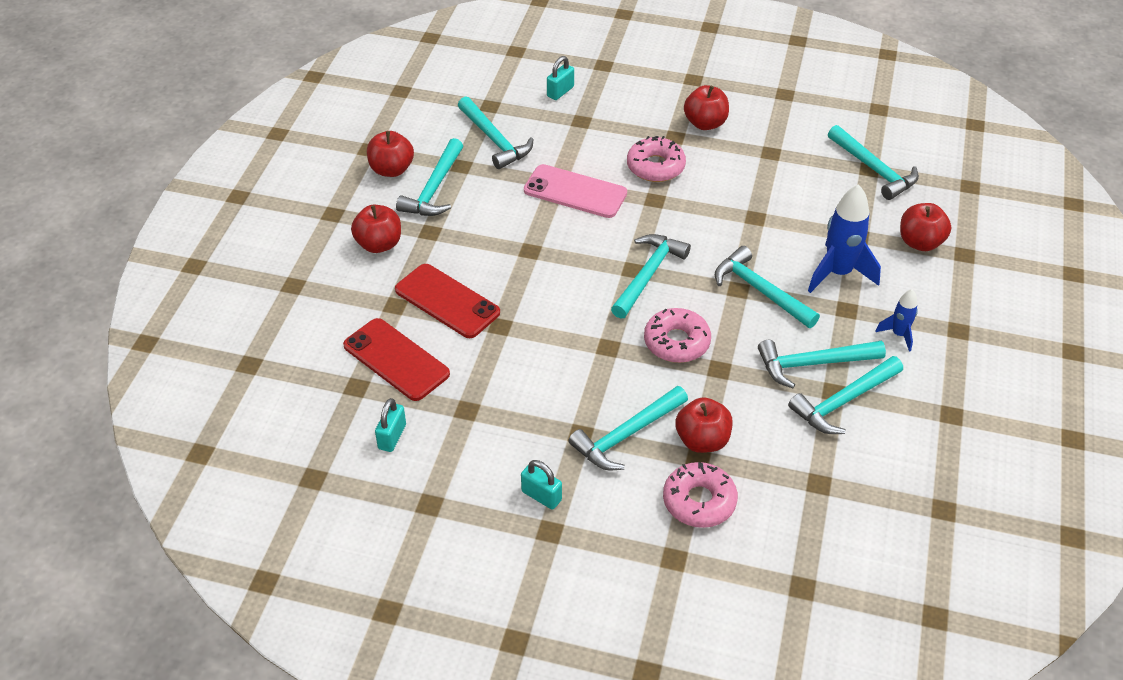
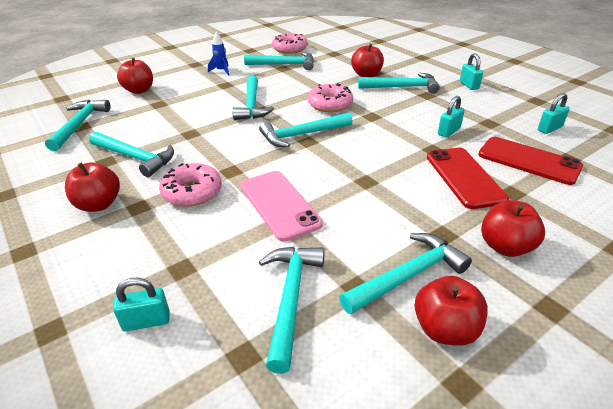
camera: 140 degrees left, 10 degrees down
(396, 360) = (528, 161): red phone -> red phone turned 45 degrees counterclockwise
(503, 365) = (449, 131): none -> turquoise padlock
(699, 501) = (392, 64): pink donut -> pink donut (290, 49)
(813, 364) = (276, 76): turquoise hammer -> turquoise hammer (135, 158)
(838, 273) = (201, 96): blue rocket -> none

